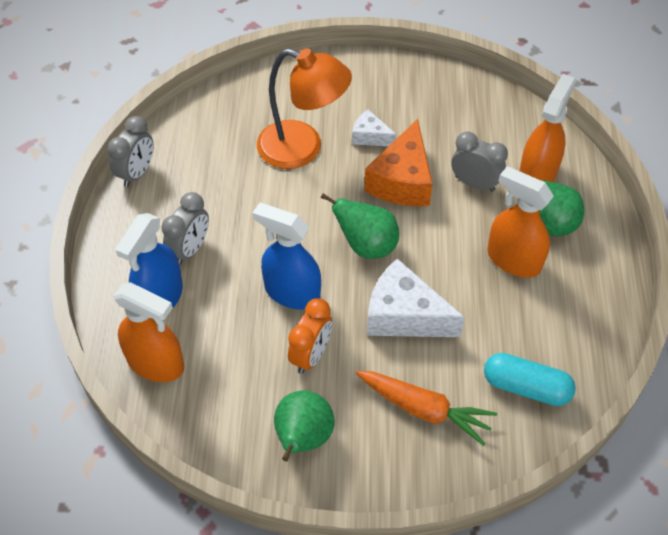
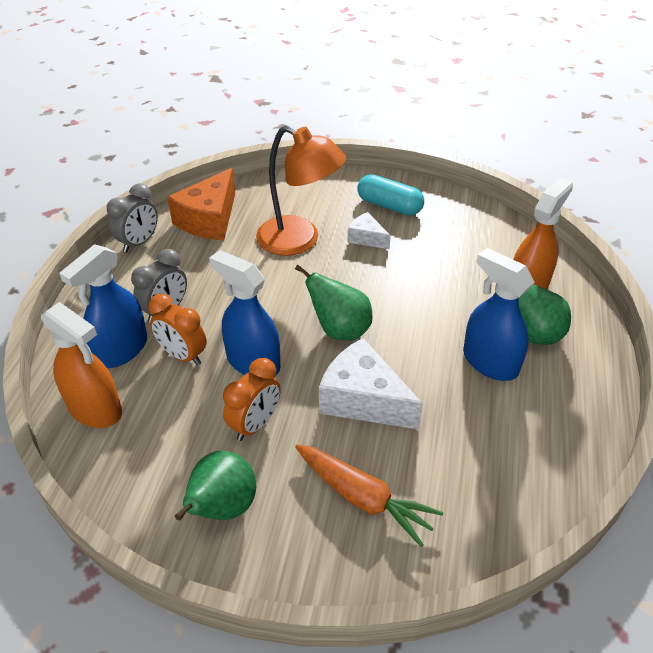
camera: 10 degrees right, 10 degrees down
(222, 295) = (183, 355): none -> orange clock
(402, 181) = (389, 278): orange cheese -> orange cheese (209, 219)
(474, 183) = (461, 289): grey clock -> none
(513, 260) = (489, 362): orange spray bottle -> blue spray bottle
(526, 387) = (483, 492): turquoise capsule -> turquoise capsule (389, 206)

